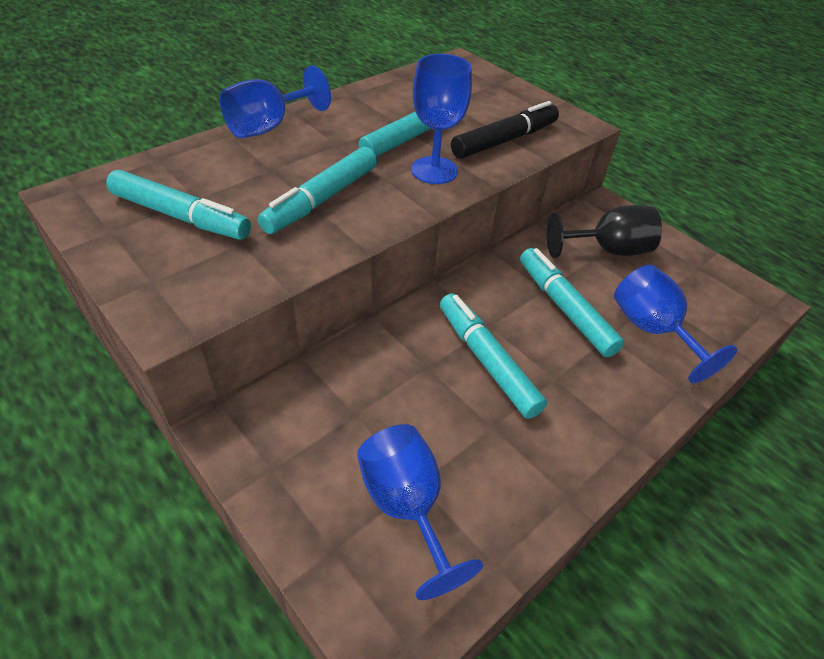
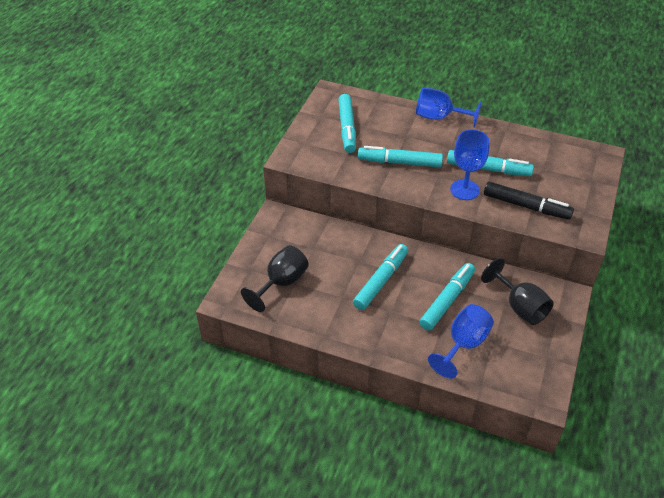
camera: 65 degrees right, 0 degrees up
(406, 506) = (281, 283): blue goblet -> black goblet

